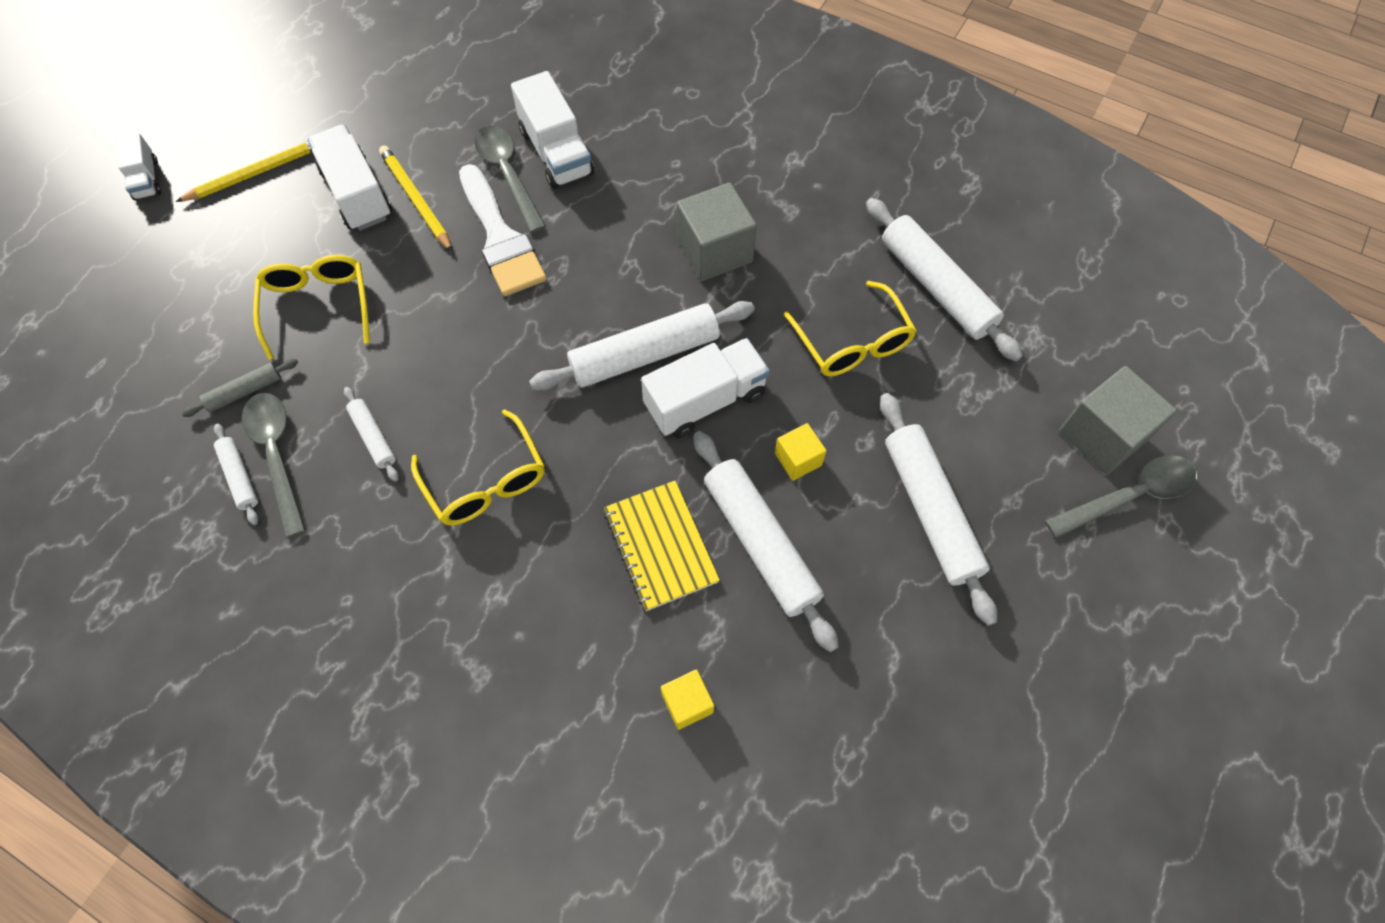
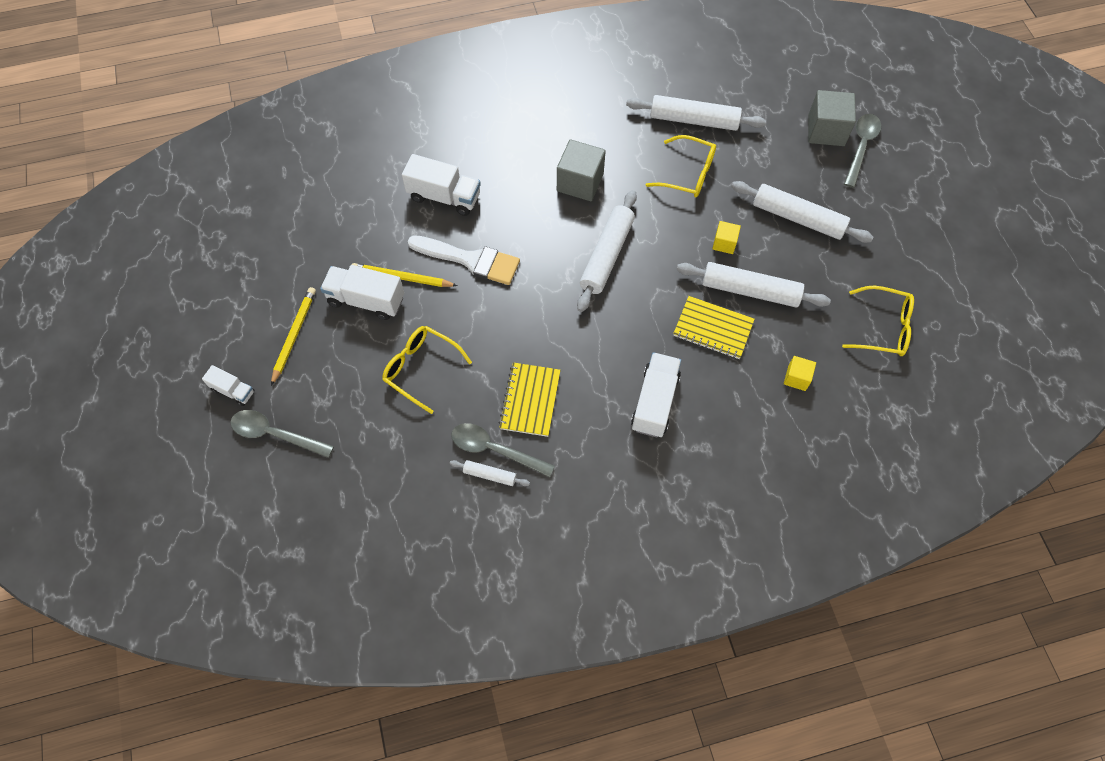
camera: 45 degrees left, 0 degrees up
(244, 392) = (438, 438): grey rolling pin -> none
(373, 437) = (530, 400): white rolling pin -> yellow notebook
(486, 482) = (607, 371): yellow glasses -> yellow glasses (883, 328)
(508, 174) = (433, 227): grey spoon -> grey spoon (275, 434)
(705, 400) = (657, 252): white truck -> white truck (655, 402)

